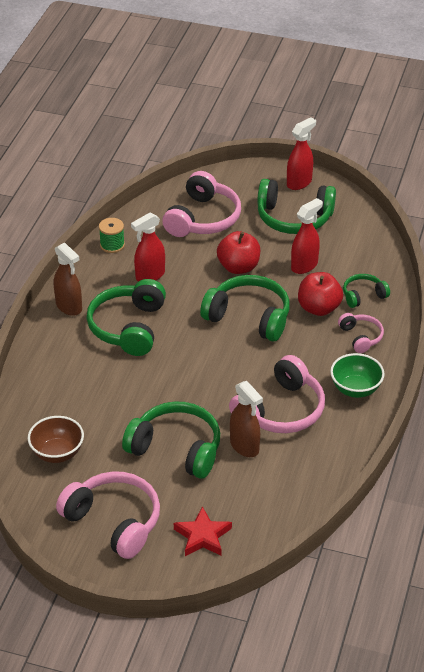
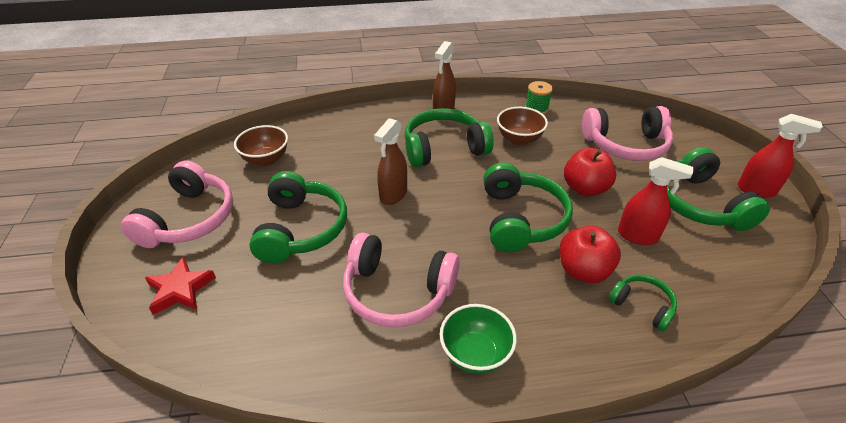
camera: 65 degrees right, 0 degrees up
(150, 276) = (519, 139): red spray bottle -> brown bowl
(244, 447) = (326, 280): brown spray bottle -> brown spray bottle (393, 195)
(361, 337) = (569, 328): pink headphones -> none

